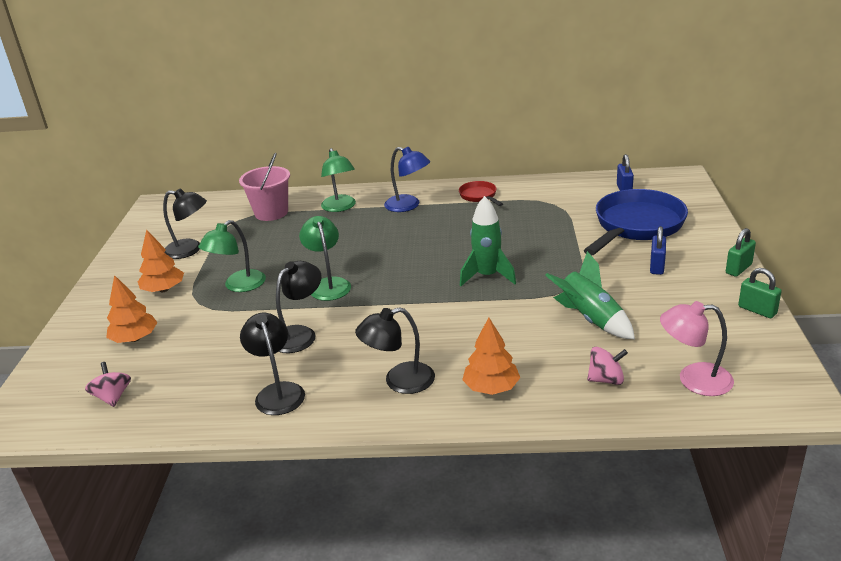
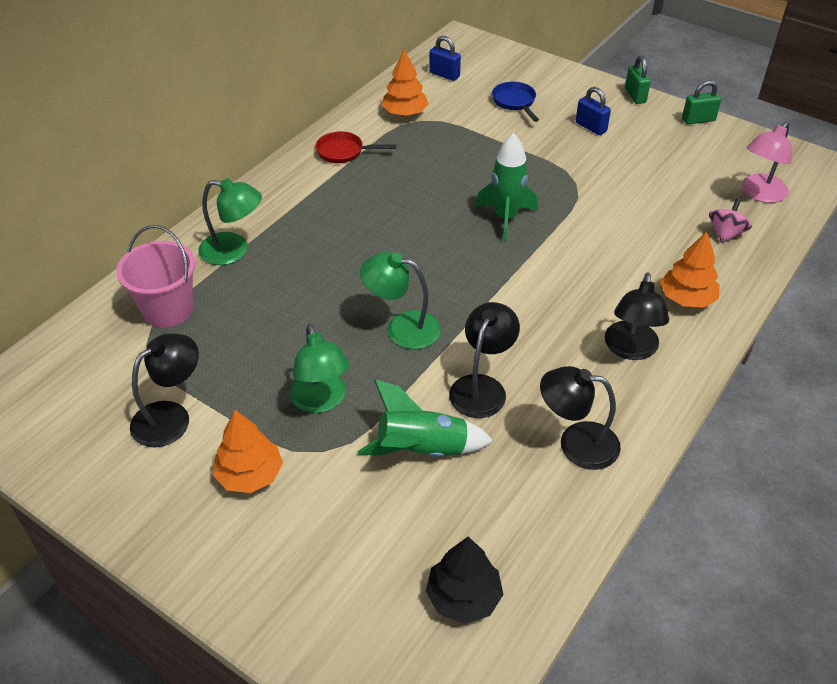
camera: 60 degrees left, 15 degrees up
(113, 397) = (463, 597): pink spinning top -> black tree
(135, 339) = (346, 539): orange tree -> orange tree (405, 113)
(300, 334) = (482, 387): black lamp -> black lamp turned 45 degrees clockwise
(408, 206) = (299, 203): blue lamp -> none
(590, 319) = (635, 198): green rocket -> green rocket (422, 450)
(636, 226) = (515, 102): blue pan -> blue pan, size x0.47

